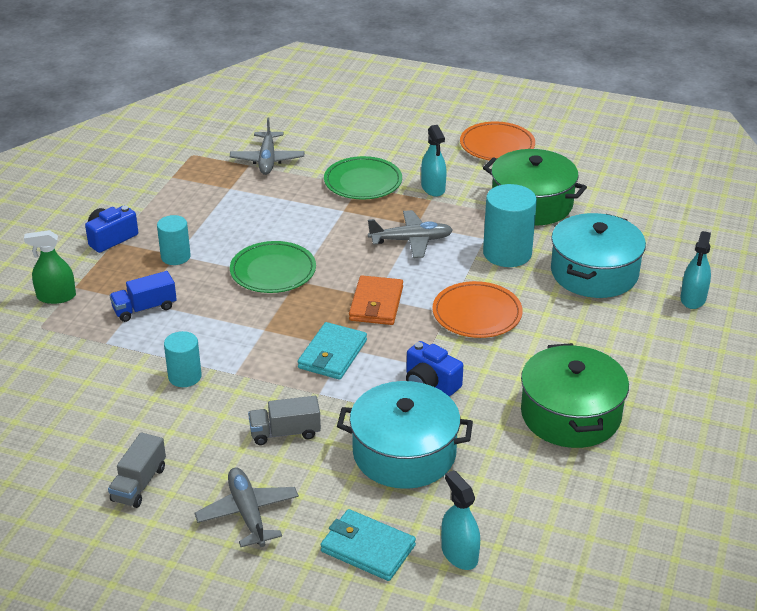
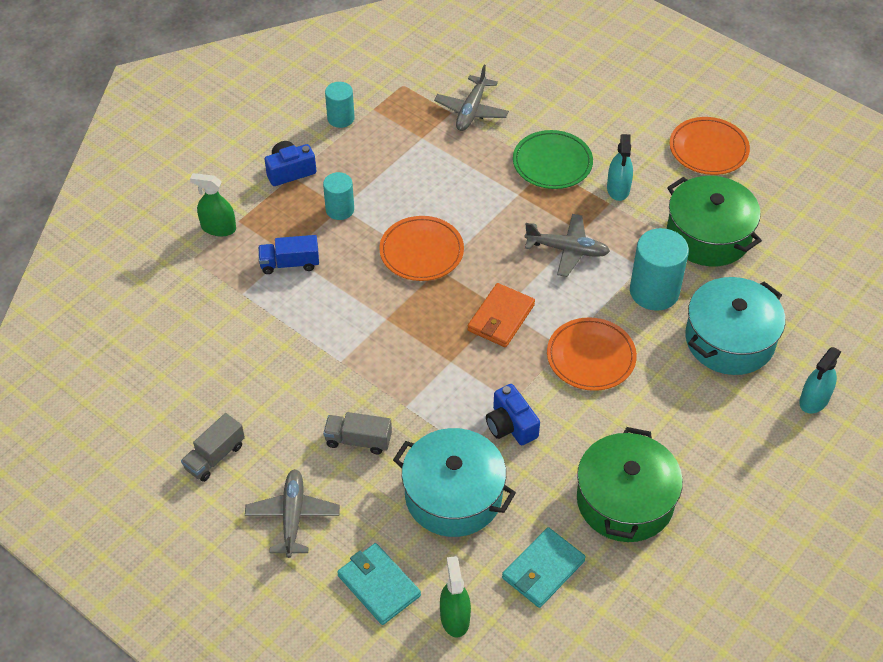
camera: 20 degrees right, 15 degrees up
(185, 376) = (296, 352): turquoise cylinder -> turquoise cylinder (341, 118)
(273, 271) = (421, 251): green plate -> orange plate
(332, 354) = (436, 365): turquoise wallet -> turquoise wallet (543, 570)
(459, 554) = (454, 617): turquoise spray bottle -> green spray bottle

